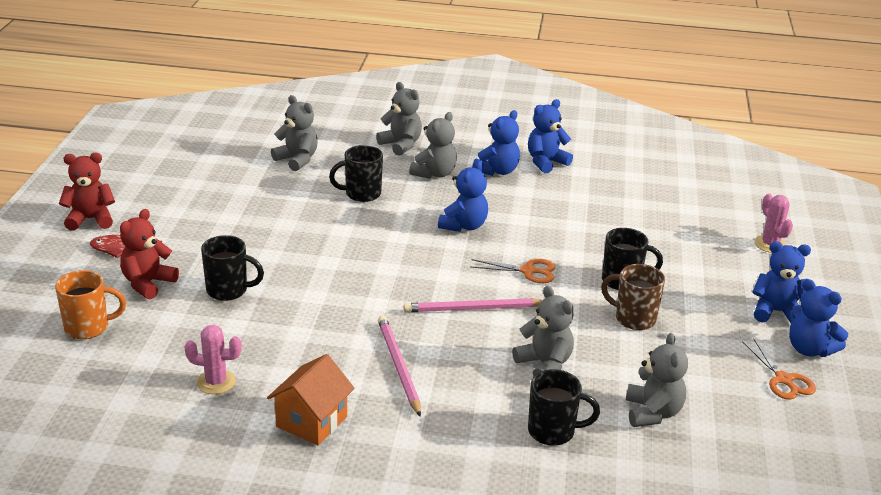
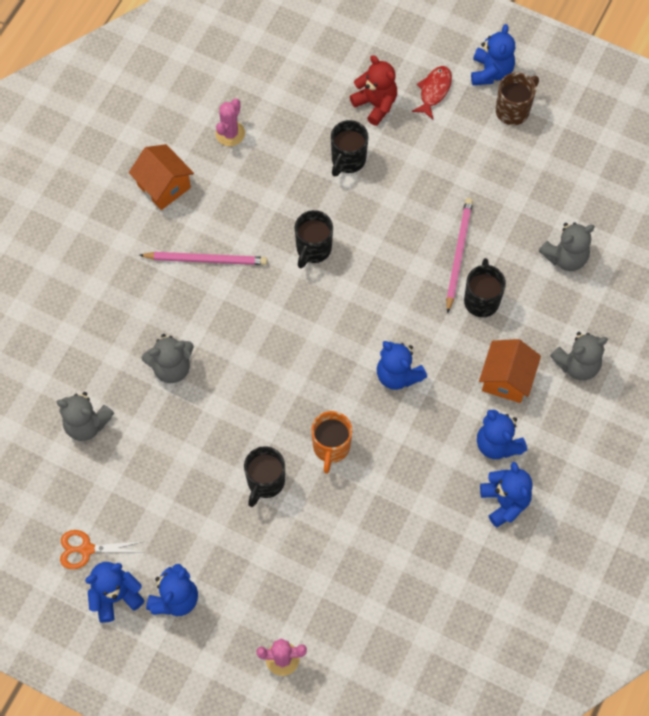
camera: 110 degrees right, 35 degrees up
(88, 327) = (326, 59): orange mug -> orange mug (331, 447)
(90, 219) = (491, 72): red teddy bear -> blue teddy bear
(434, 173) = (506, 379): grey teddy bear -> orange house
(473, 309) = (263, 338): pink pencil -> pink pencil (458, 254)
(528, 271) = (305, 404): orange scissors -> none
(553, 431) = (93, 343): black mug -> black mug (313, 249)
(633, 318) = (207, 465): brown mug -> brown mug (513, 110)

